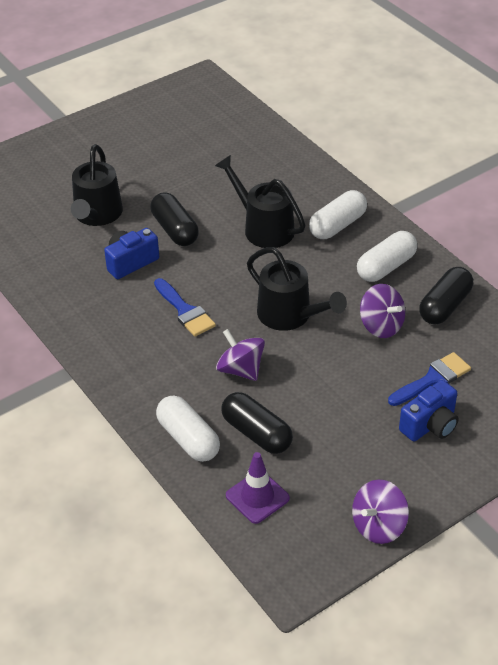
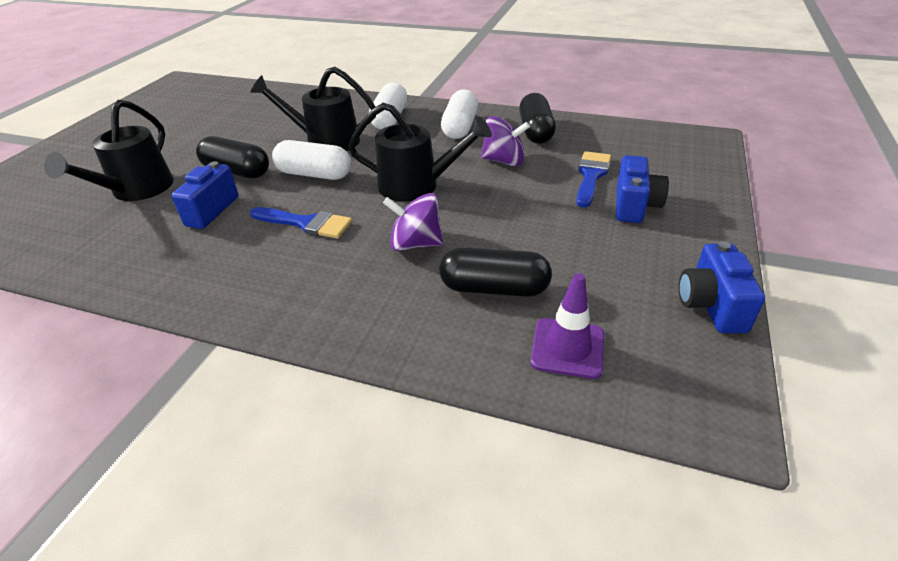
camera: 35 degrees left, 5 degrees down
(96, 215) = (136, 190): black watering can -> black watering can turned 45 degrees clockwise
(188, 439) = (426, 332): white capsule -> white capsule (314, 174)
(378, 526) = (711, 305): purple spinning top -> blue camera

